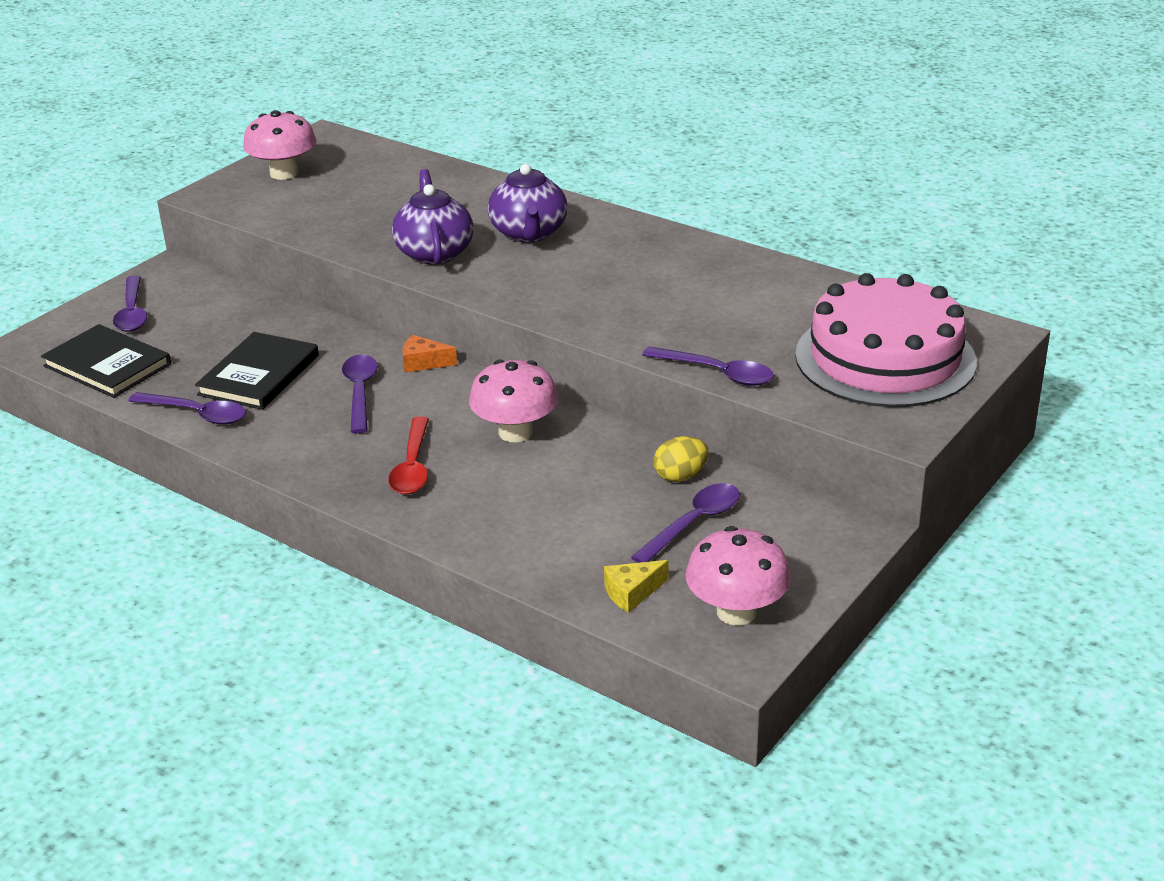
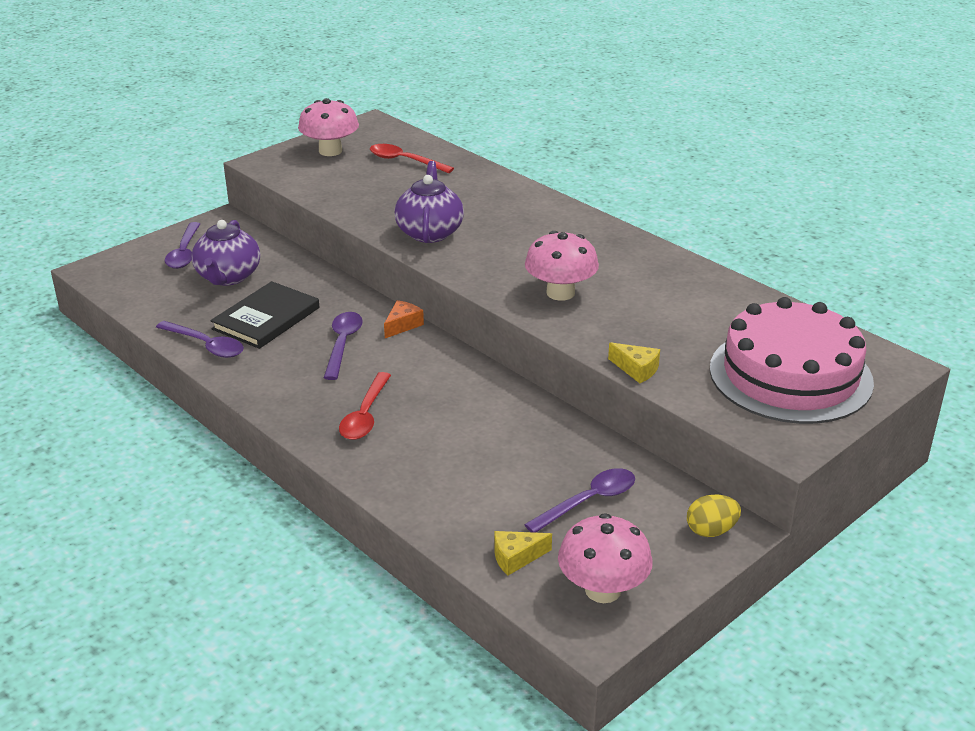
camera: 10 degrees right, 0 degrees up
(107, 365) = (150, 294): black book -> none
(377, 176) = (404, 161): none -> red spoon
(423, 363) = (402, 325): orange cheese -> orange cheese turned 105 degrees clockwise
(515, 432) = (460, 397): pink mushroom -> pink mushroom (560, 293)
(529, 233) = (513, 225): purple teapot -> purple teapot (228, 277)
(680, 476) = (589, 456): yellow egg -> yellow egg (711, 531)
(717, 373) = (636, 369): purple spoon -> yellow cheese

